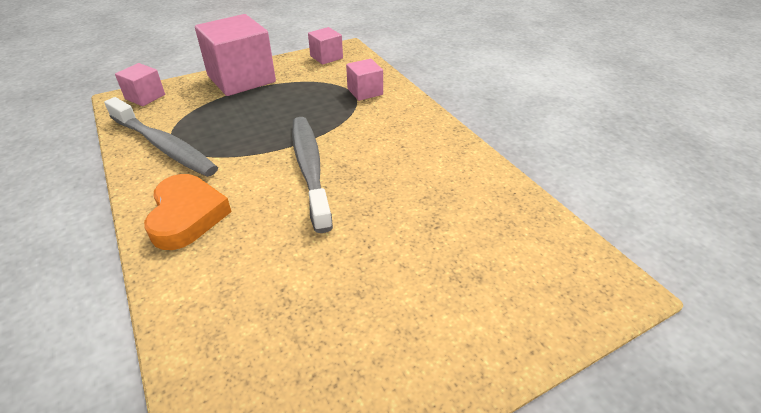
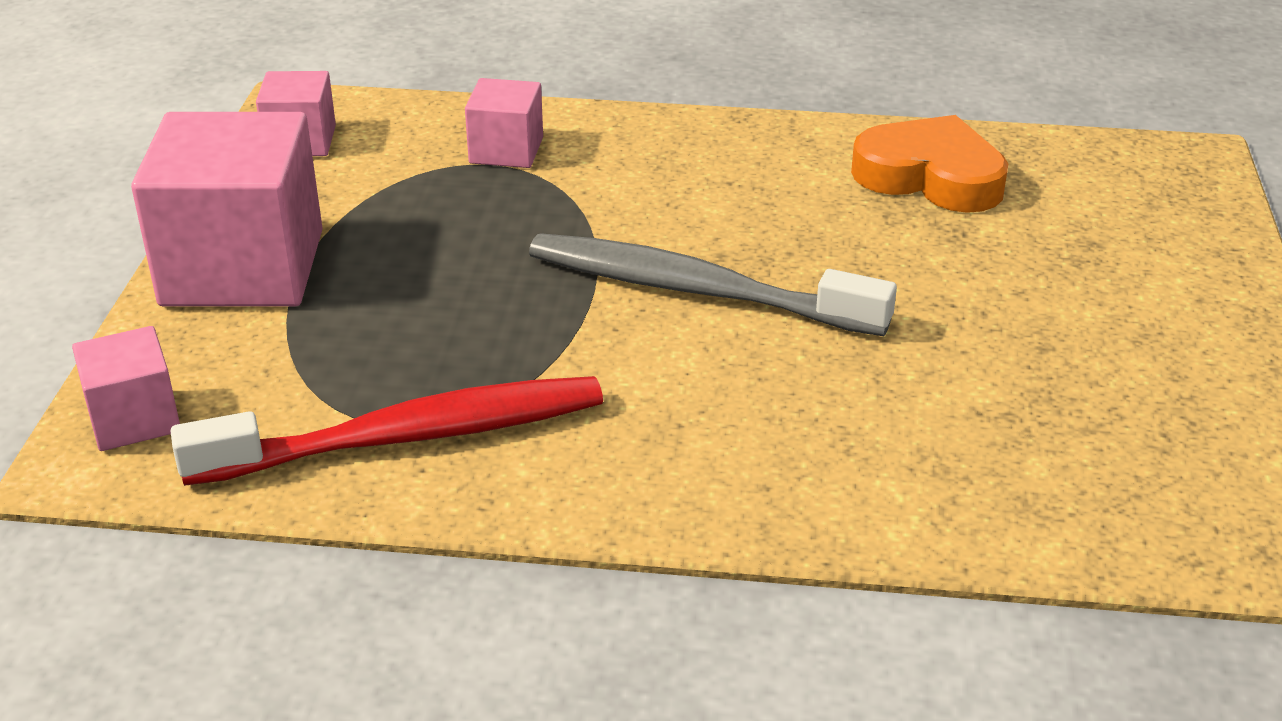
camera: 55 degrees left, 5 degrees down
(164, 146) = (409, 437): grey toothbrush -> red toothbrush
(187, 216) = (698, 461): orange heart -> orange heart (930, 176)

